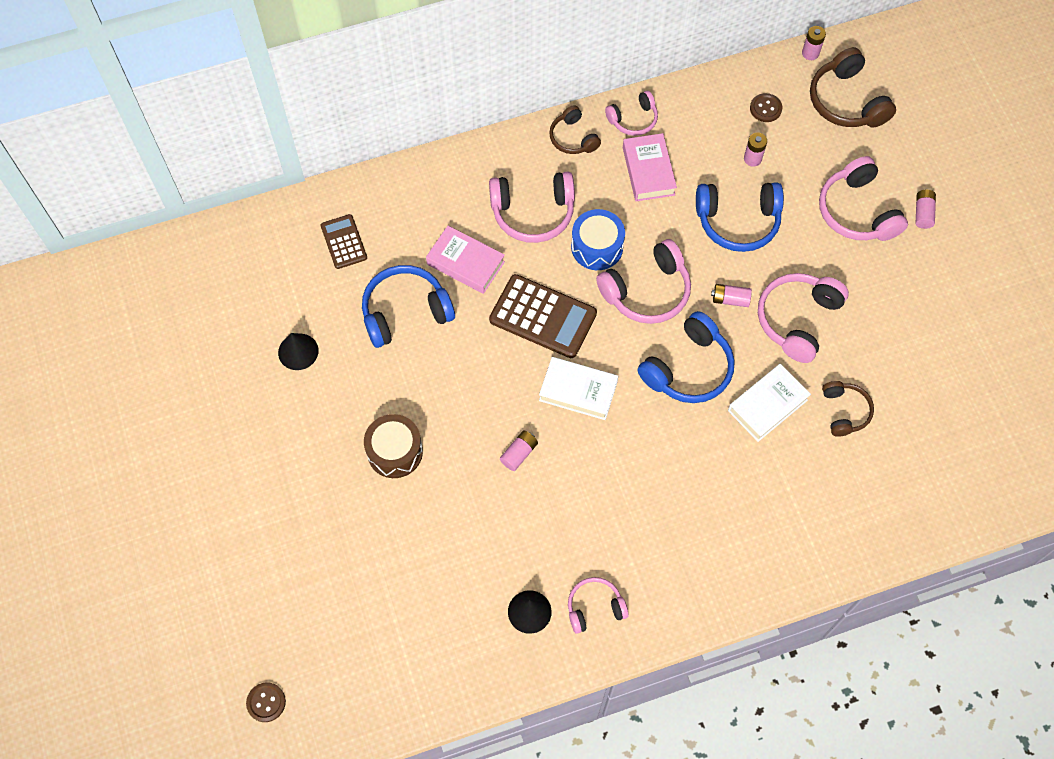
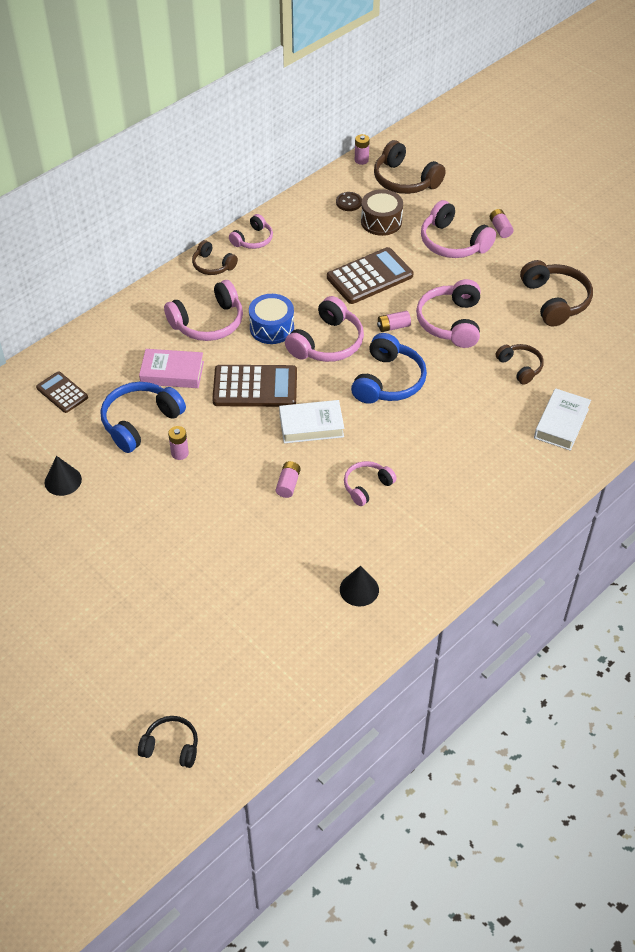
camera: 25 degrees left, 15 degrees down
(266, 702) = (171, 747): brown button -> black headphones
(395, 452) = (184, 521): brown drum -> brown drum (381, 221)
(595, 608) = (409, 566): pink headphones -> pink headphones (367, 486)
(648, 171) = (283, 267): pink book -> none
(738, 221) = (370, 277): blue headphones -> brown calculator
(752, 159) = (357, 235): pink battery -> pink battery (180, 453)
(767, 405) = (461, 383): white book -> white book (561, 423)
(933, 338) = (554, 301): none -> brown headphones

